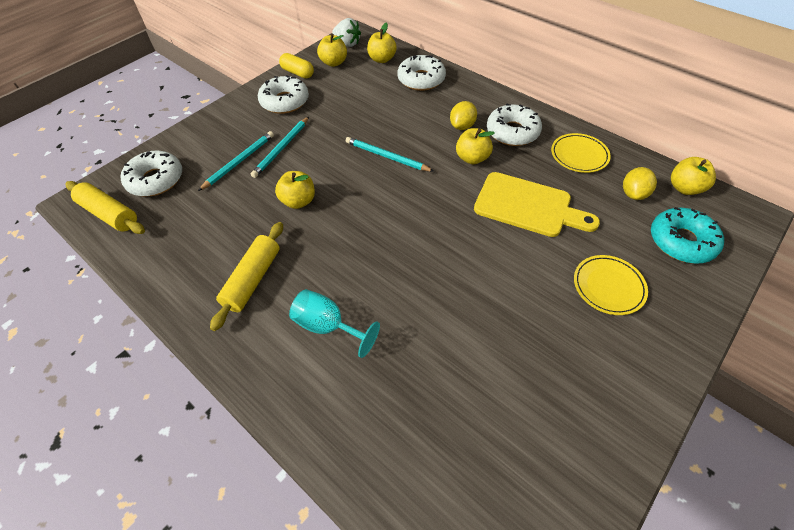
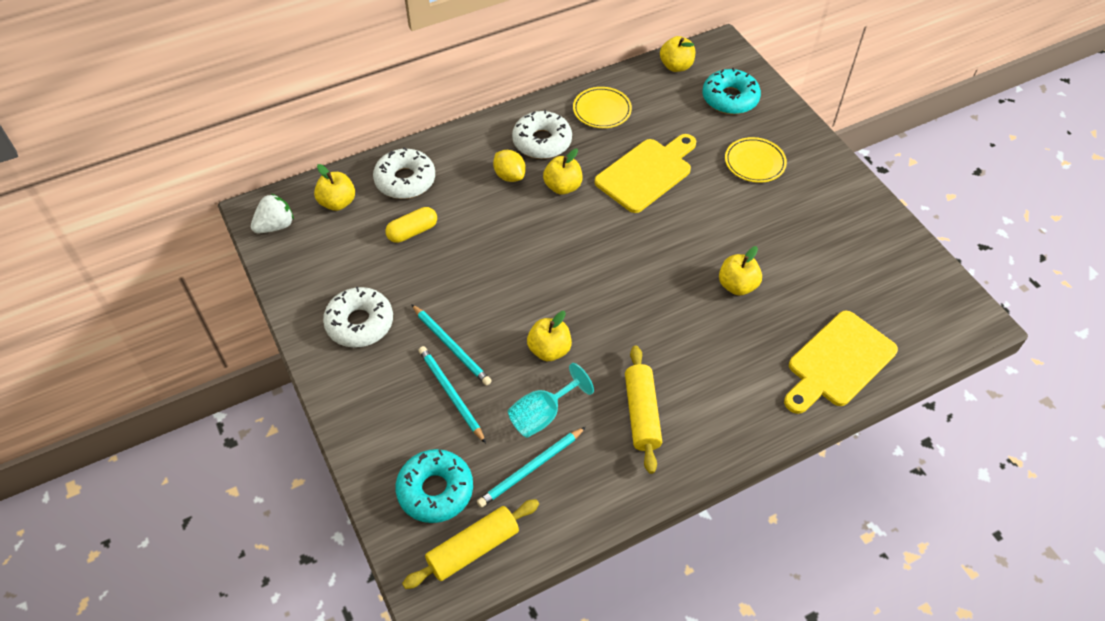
camera: 70 degrees left, 0 degrees up
(156, 180) = (435, 490): white donut -> turquoise donut
(253, 279) = (642, 414): yellow rolling pin -> yellow rolling pin turned 45 degrees clockwise
(297, 73) = (305, 295): yellow capsule -> yellow capsule (412, 232)
(328, 326) = (721, 364): turquoise goblet -> turquoise goblet (542, 415)
(334, 63) = (309, 252): yellow apple -> yellow apple (737, 285)
(372, 440) = (838, 362): none -> yellow cutting board
(386, 156) = (521, 254): turquoise pencil -> turquoise pencil (531, 468)
(633, 194) = (667, 99): yellow lemon -> none

